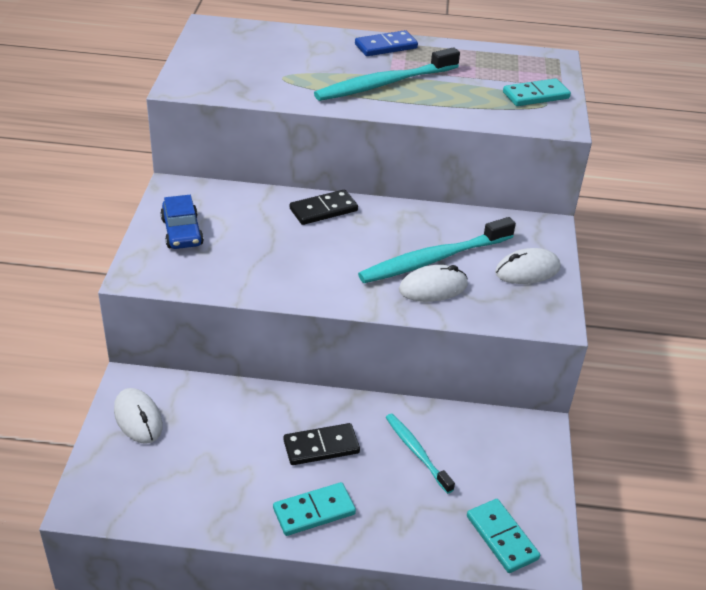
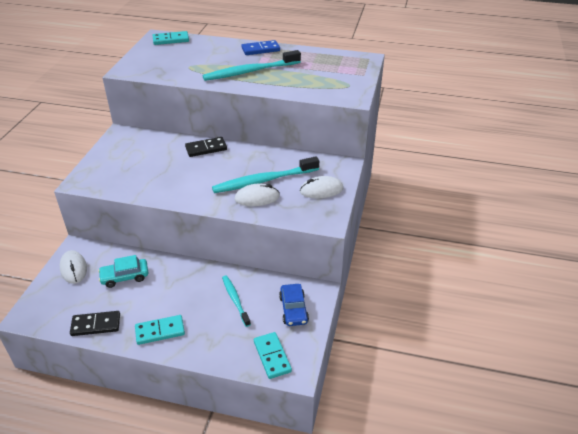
camera: 10 degrees right, 0 degrees up
(182, 232) = (116, 158): blue car -> blue car (293, 309)
(228, 426) = (125, 277): none -> turquoise car
(321, 447) = (177, 292): black domino -> black domino (96, 325)
(536, 95) = (344, 80): turquoise domino -> turquoise domino (171, 40)

